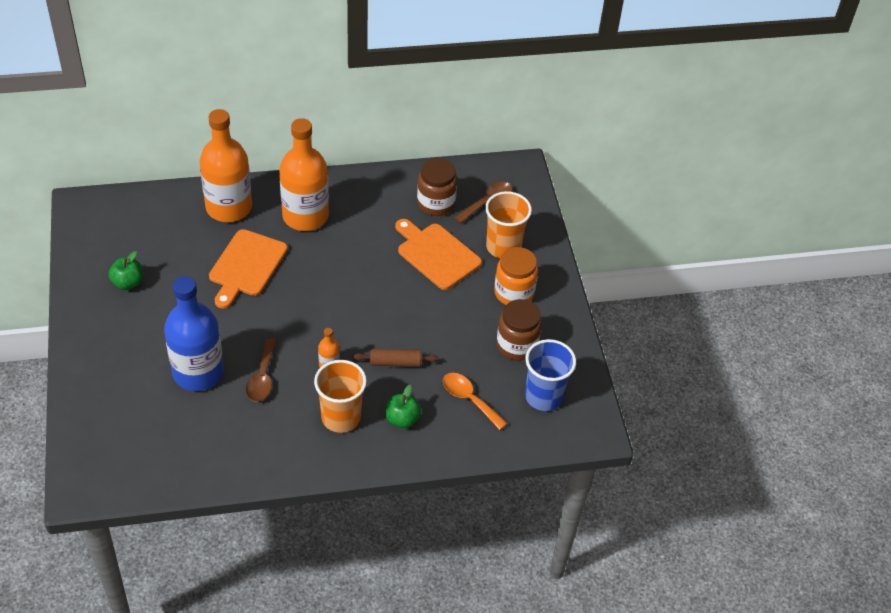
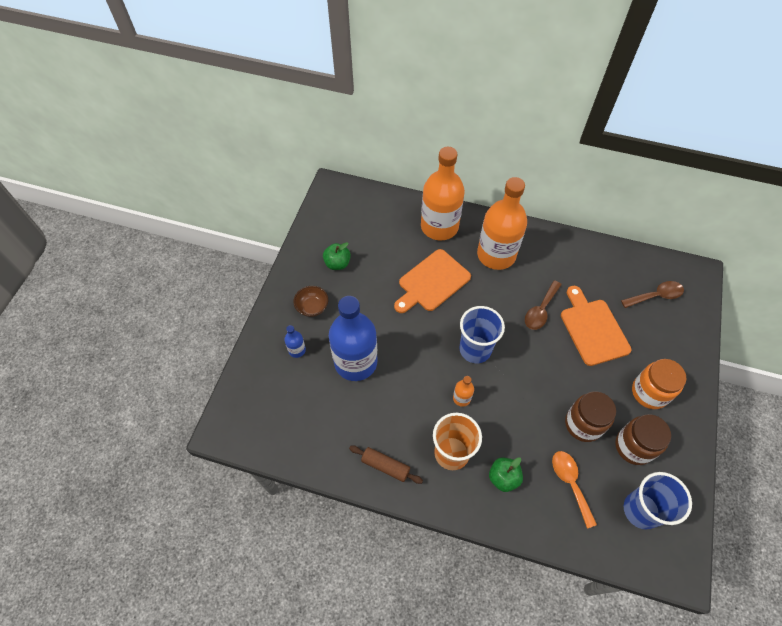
camera: 30 degrees right, 10 degrees up
(121, 336) = (312, 307): none -> brown bowl
(124, 384) = (297, 350): none -> blue bottle
(262, 377) = (403, 388): brown spoon -> brown spoon (540, 310)
(323, 315) = (475, 349): none -> blue cup
(395, 362) = (518, 419): brown rolling pin -> brown rolling pin (385, 466)
(436, 203) = (609, 281): brown jar -> brown jar (583, 424)
(503, 247) = (655, 344): orange cup -> none

